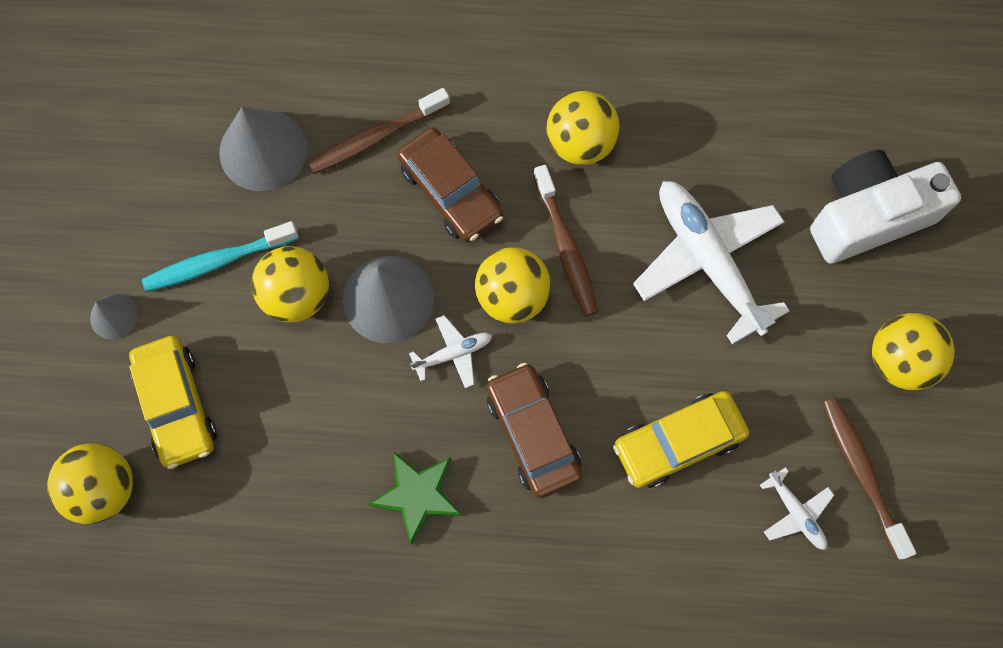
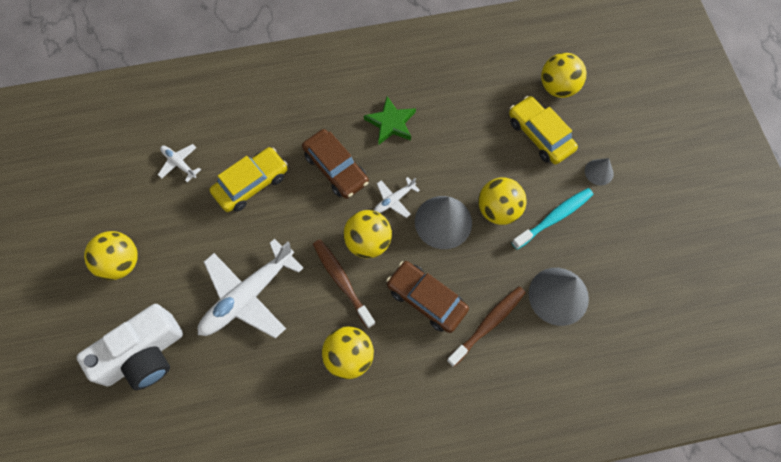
camera: 165 degrees right, 5 degrees down
(708, 262) = (248, 295): white plane -> white plane turned 90 degrees clockwise
(862, 473) = (142, 193): brown toothbrush -> none

